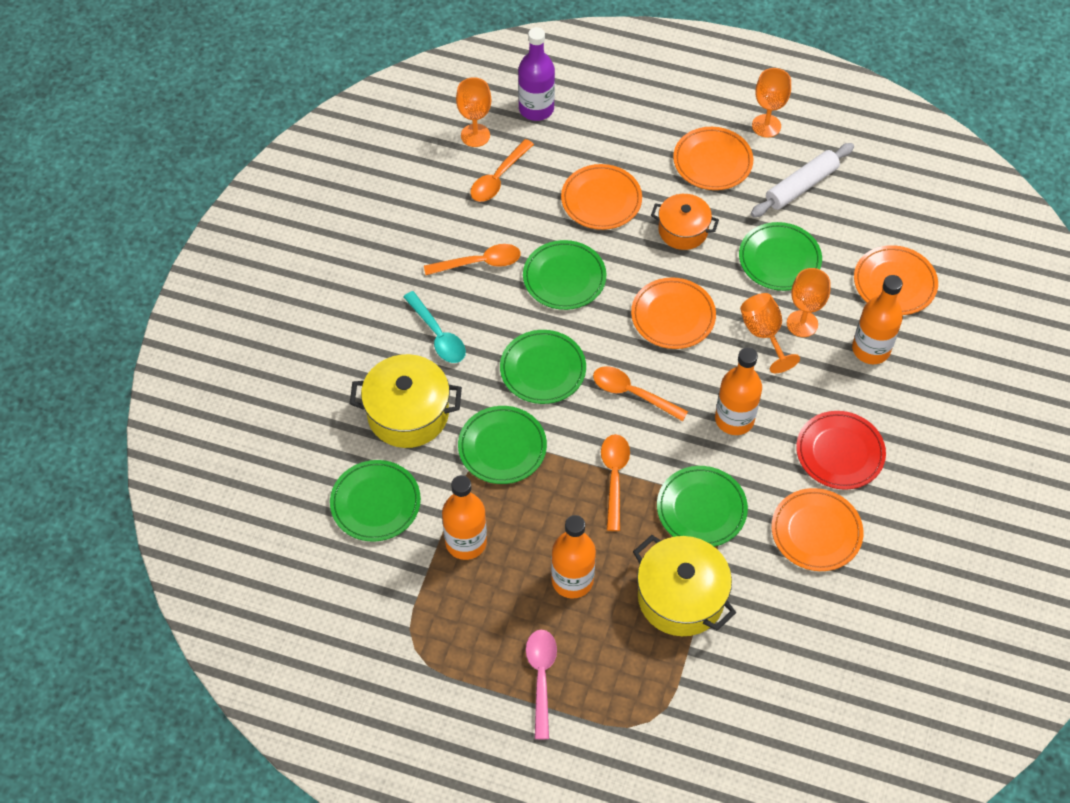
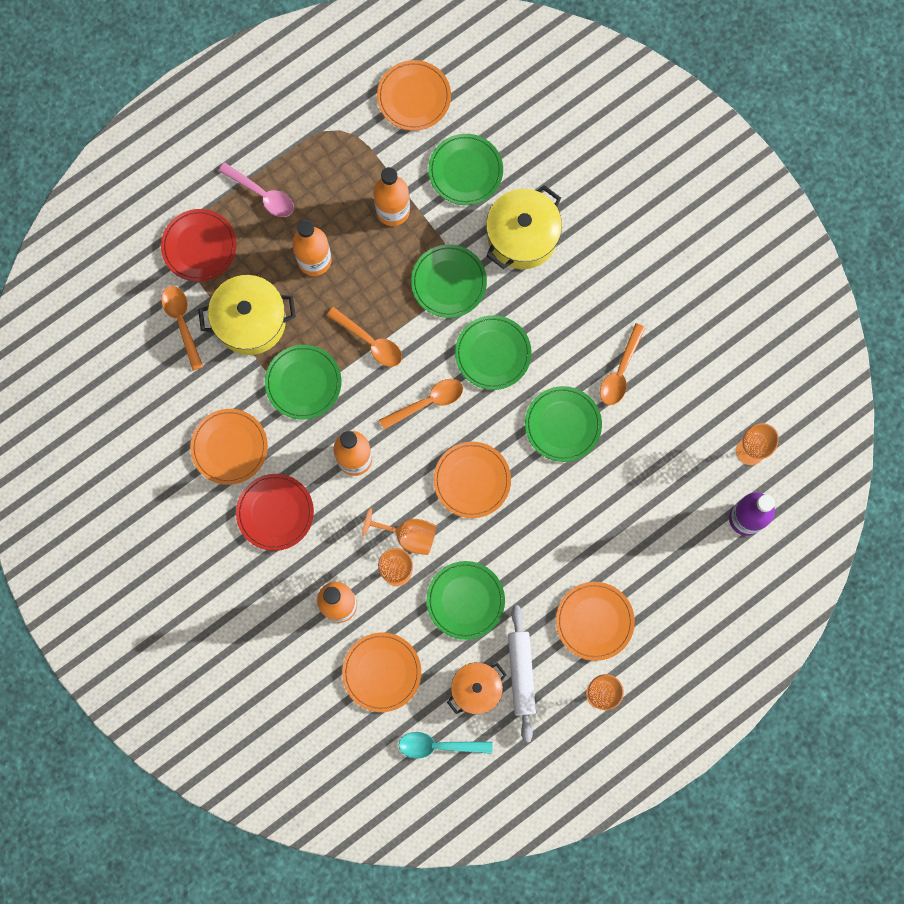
camera: 125 degrees right, 20 degrees up
(438, 335) = (575, 299): turquoise spoon -> turquoise spoon (438, 745)
(498, 178) = (693, 440): orange spoon -> orange spoon (182, 322)
(601, 200) = (617, 505): orange plate -> orange plate (414, 97)
(644, 701) = (199, 246): none -> red plate
(683, 230) = (544, 546): orange pot -> orange pot (476, 689)

